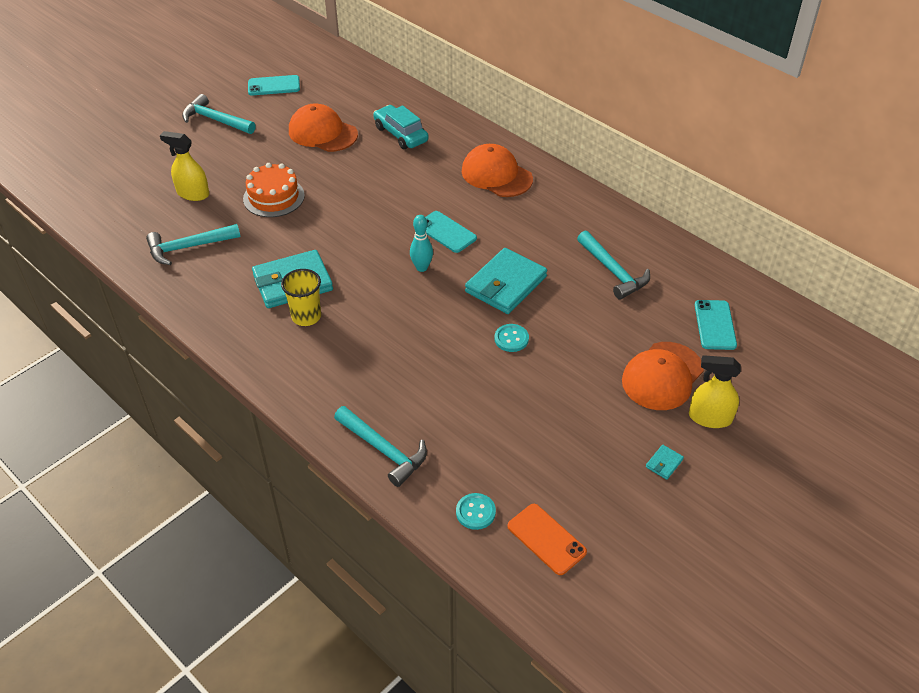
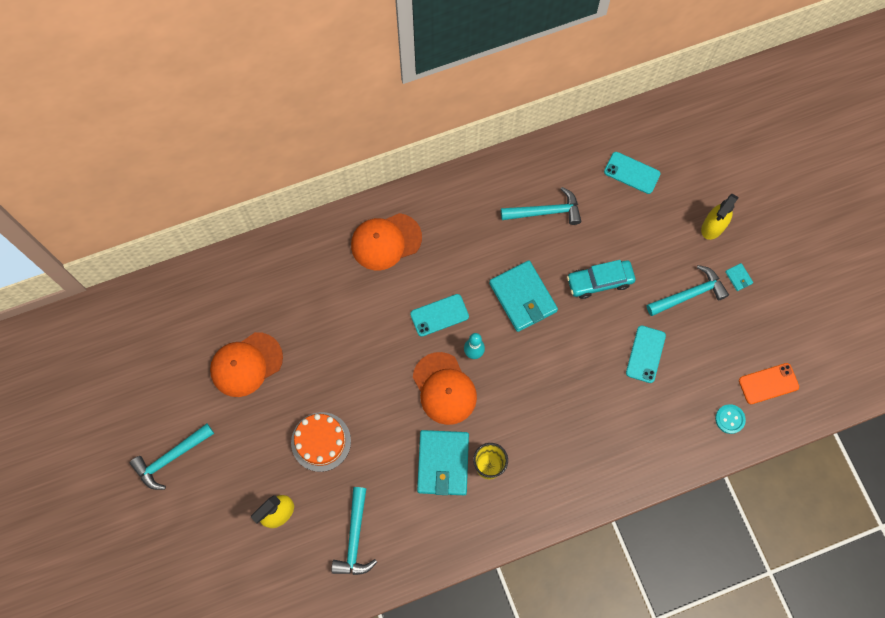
camera: 65 degrees left, 25 degrees up
(274, 86) = (142, 383): turquoise phone -> turquoise phone (645, 354)
(383, 450) = (651, 459): turquoise hammer -> turquoise hammer (689, 294)
(401, 134) = (285, 296): turquoise car -> turquoise car (599, 281)
(511, 339) = (582, 321): turquoise button -> none
(662, 376) = (664, 236): orange cap -> orange cap (444, 388)

